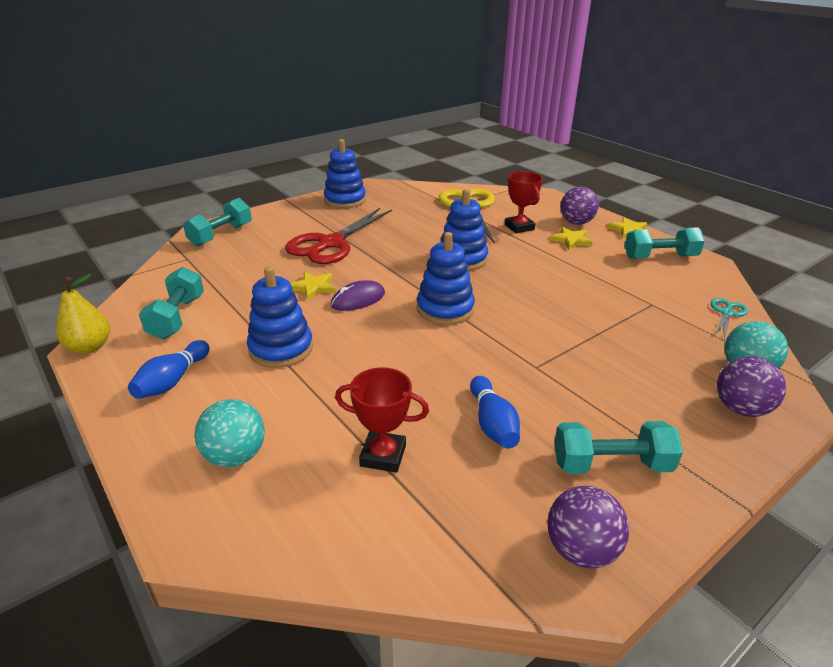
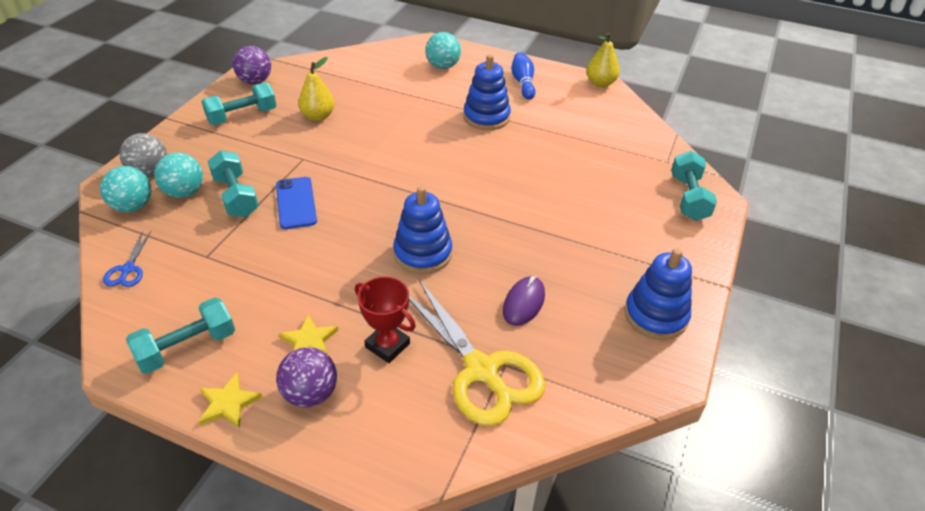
camera: 150 degrees right, 10 degrees up
(177, 317) = (584, 114): turquoise dumbbell -> turquoise dumbbell (236, 196)
(313, 287) = (525, 170): yellow star -> none
(331, 243) = (573, 226): red scissors -> none
(358, 299) = (476, 170): purple mouse -> purple mouse (523, 303)
(383, 455) = (370, 86): red trophy -> none
(445, 309) = (398, 185): blue stacking toy -> none
(492, 423) = (318, 116): blue bowling pin -> yellow pear
(557, 322) = (296, 203): none -> blue phone
(686, 368) = (184, 192): none -> turquoise ball
(727, 313) = (128, 269): turquoise scissors -> blue scissors
(740, 408) = (150, 172): purple ball -> grey ball

